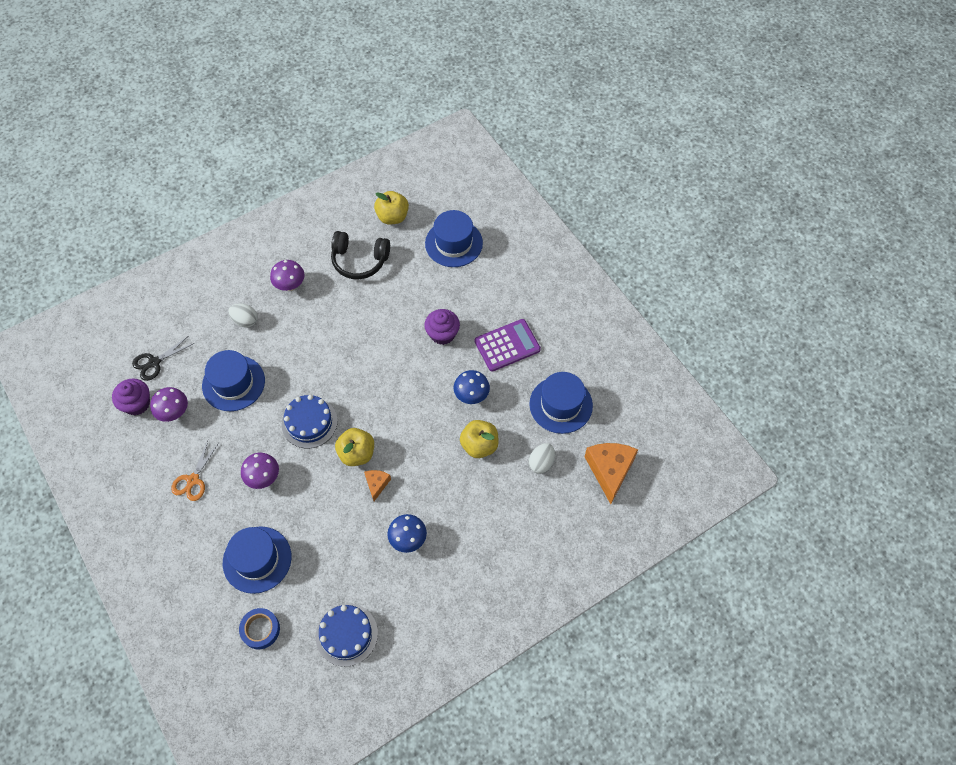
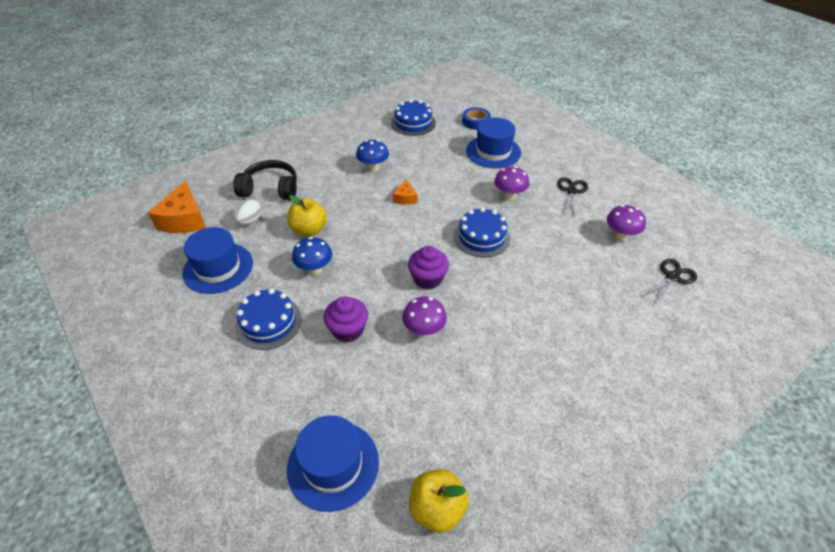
camera: 175 degrees right, 15 degrees down
(137, 404) = (663, 240): purple cupcake -> purple cupcake (428, 278)
(193, 480) = (571, 191): orange scissors -> black scissors
(233, 383) = (575, 264): blue hat -> none
(245, 321) = (595, 328): white egg -> none
(290, 285) = (558, 377): purple mushroom -> purple mushroom (424, 330)
(357, 453) = (428, 217): yellow apple -> none
(359, 261) = (473, 422): black headphones -> black headphones (270, 189)
(507, 345) = (268, 322): purple calculator -> blue cake

